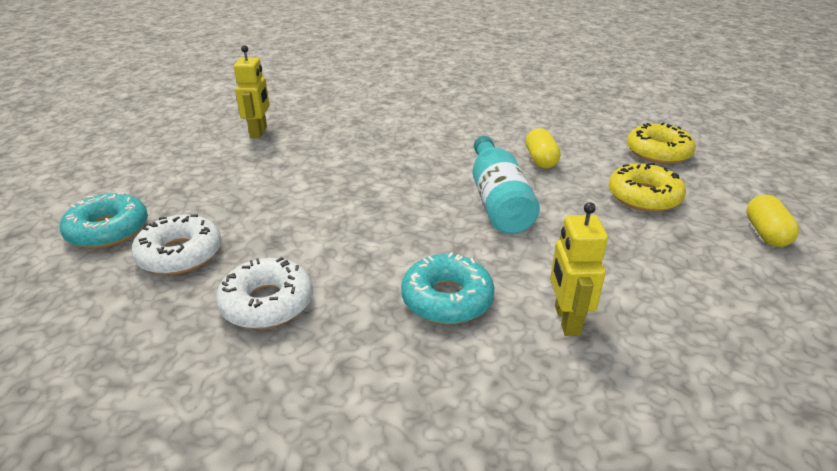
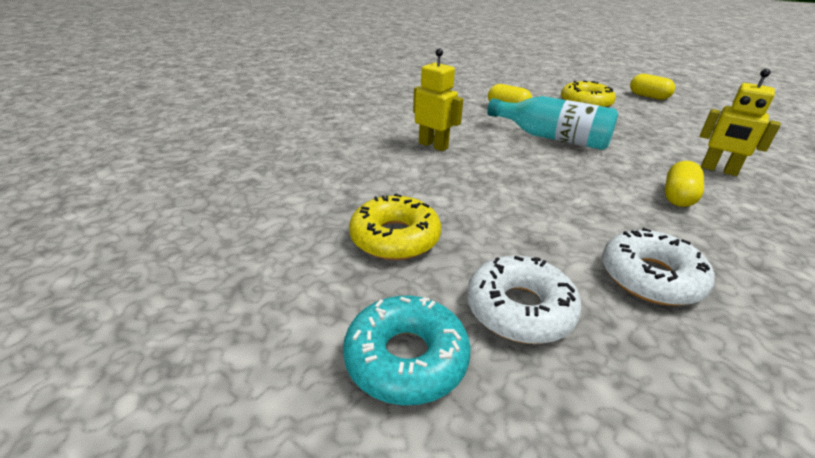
camera: 55 degrees left, 0 degrees up
(259, 132) = (288, 186): yellow robot -> yellow robot (433, 145)
(447, 299) = (678, 197): turquoise donut -> yellow capsule
(658, 152) = (534, 82): yellow donut -> yellow donut (395, 238)

